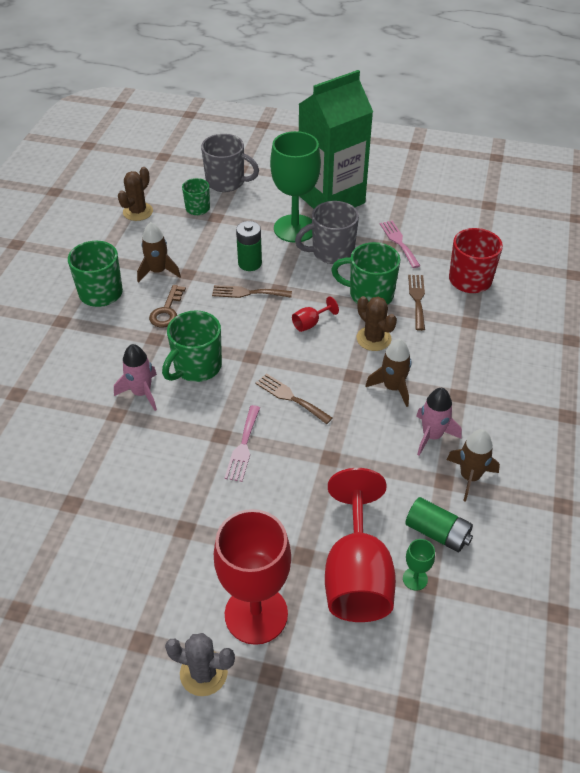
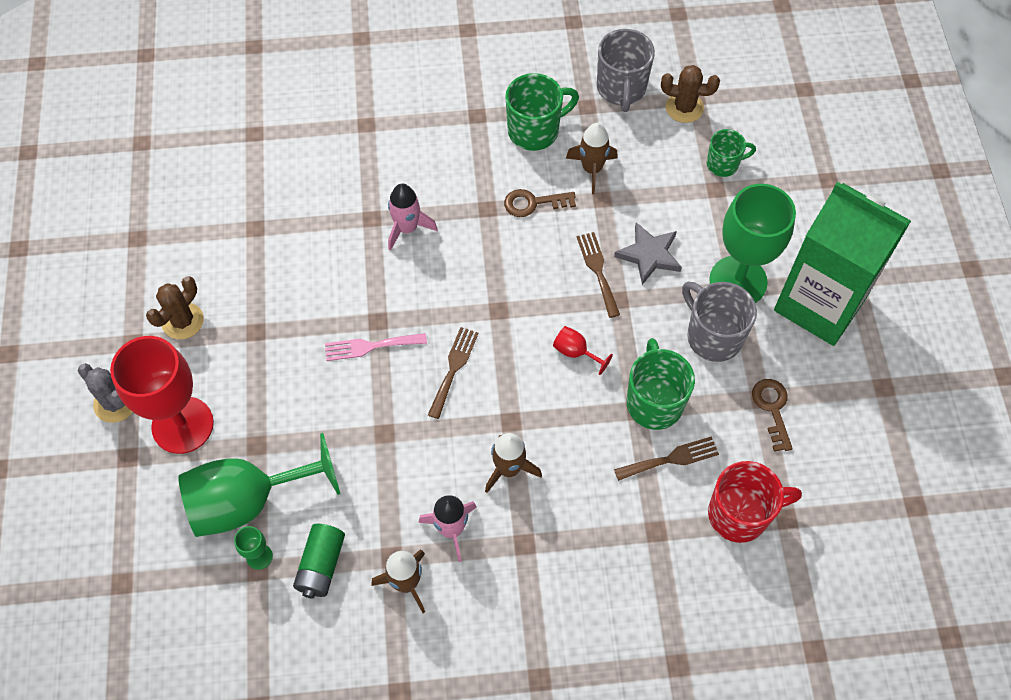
camera: 70 degrees right, 15 degrees up
(196, 367) = (462, 263): green mug -> none
(203, 673) = (115, 403): grey cactus -> grey cactus turned 45 degrees counterclockwise
(226, 182) = (790, 175): grey mug -> grey mug (621, 89)
(250, 263) = (649, 255): green battery -> grey star
(357, 575) = (248, 500): red goblet -> green goblet
(373, 339) = (579, 427): brown cactus -> brown cactus (182, 321)
(399, 242) = (772, 409): pink fork -> brown key

